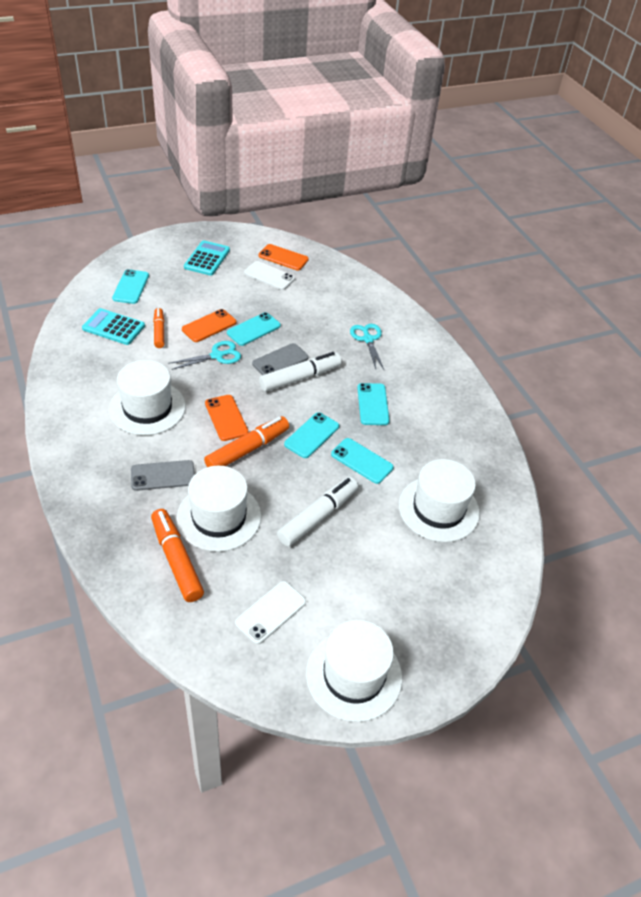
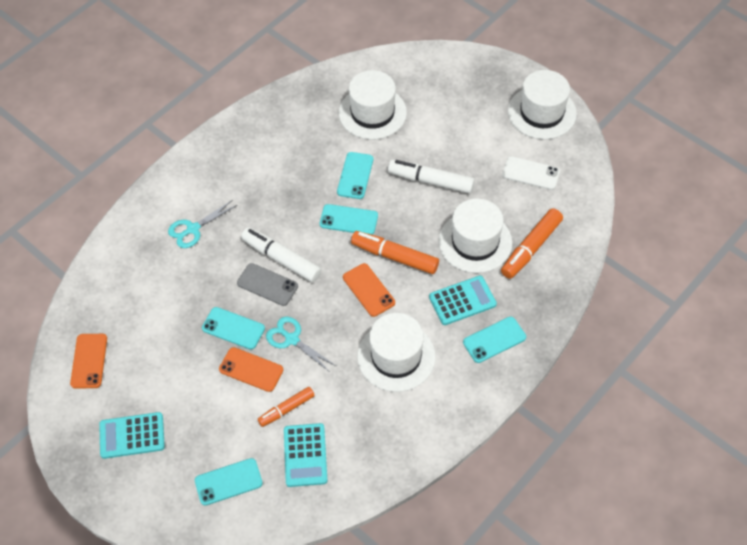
camera: 110 degrees left, 10 degrees up
(163, 475) = (462, 301): grey phone -> turquoise calculator
(226, 418) = (368, 290): orange phone -> orange phone turned 75 degrees counterclockwise
(269, 276) = (132, 358): white phone -> none
(373, 404) = (283, 192): turquoise phone -> turquoise phone (494, 340)

